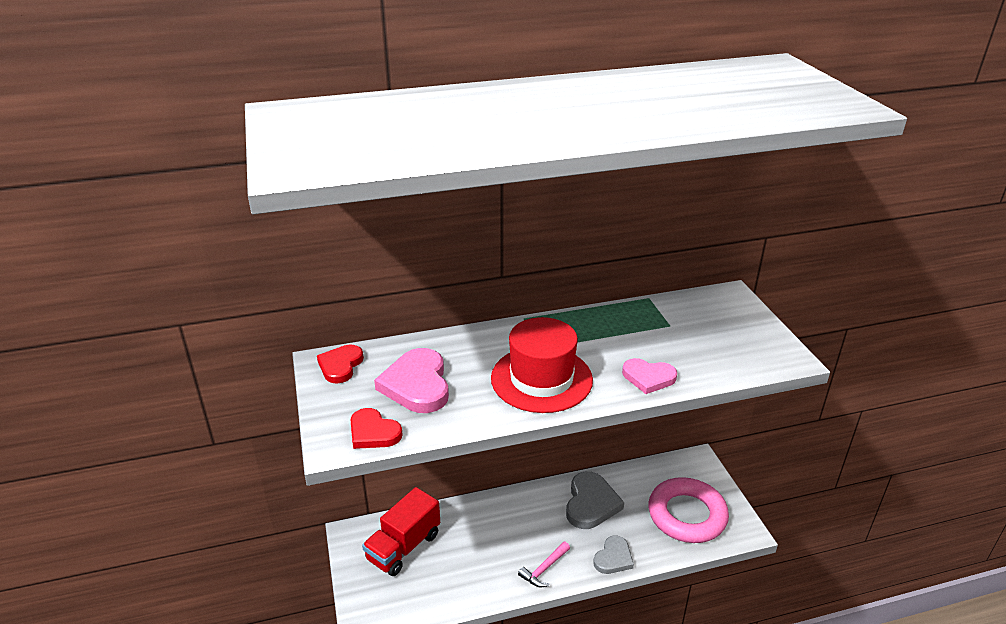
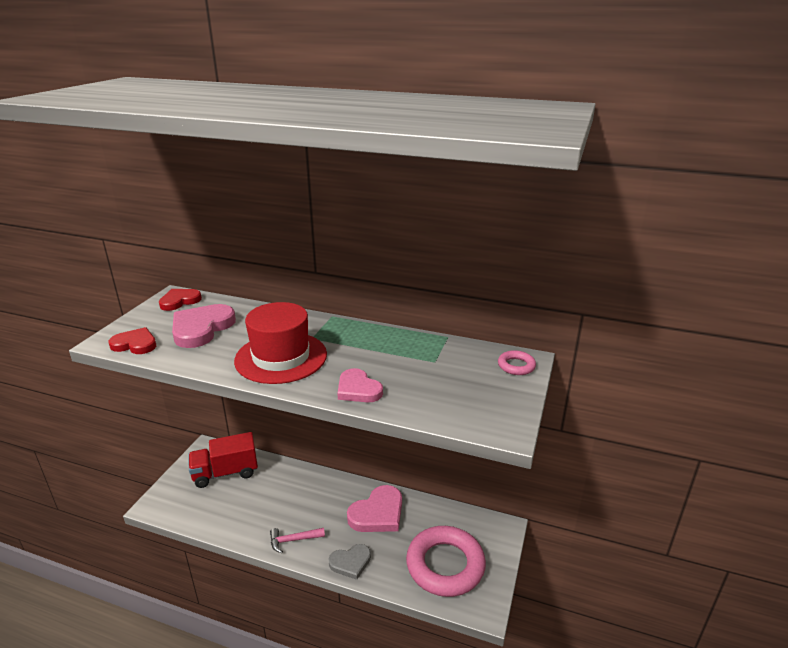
camera: 35 degrees right, 5 degrees down
(373, 432) = (135, 344): red heart -> red heart turned 120 degrees clockwise
(591, 503) = (378, 513): grey heart -> pink heart
(732, 303) = (516, 366): none -> pink ring

